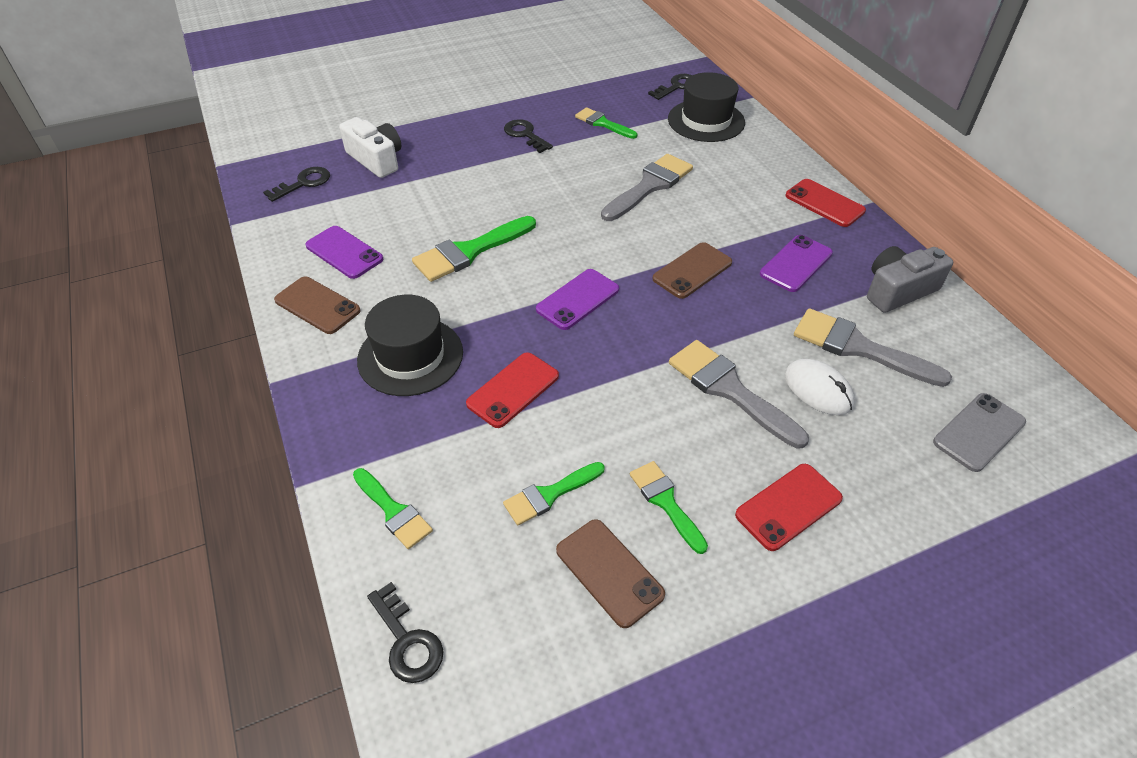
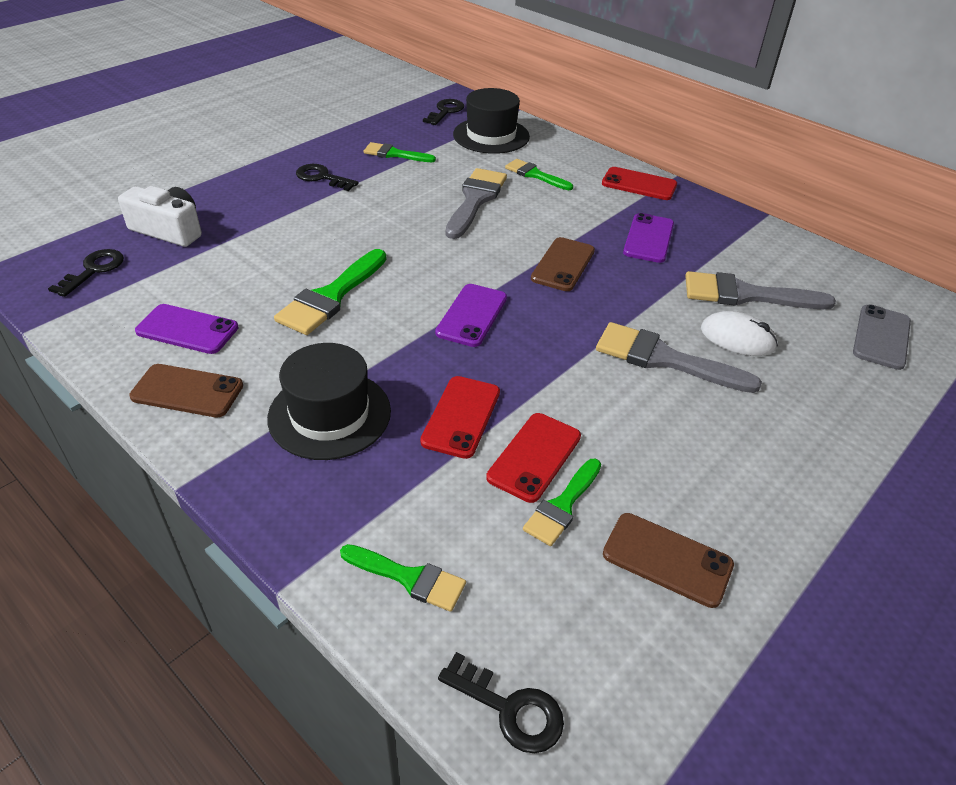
camera: 25 degrees left, 5 degrees down
(665, 502) = (675, 476): green brush -> green brush (535, 175)
(788, 507) = (781, 445): red phone -> red phone (534, 457)
(898, 290) = (745, 241): grey camera -> none

